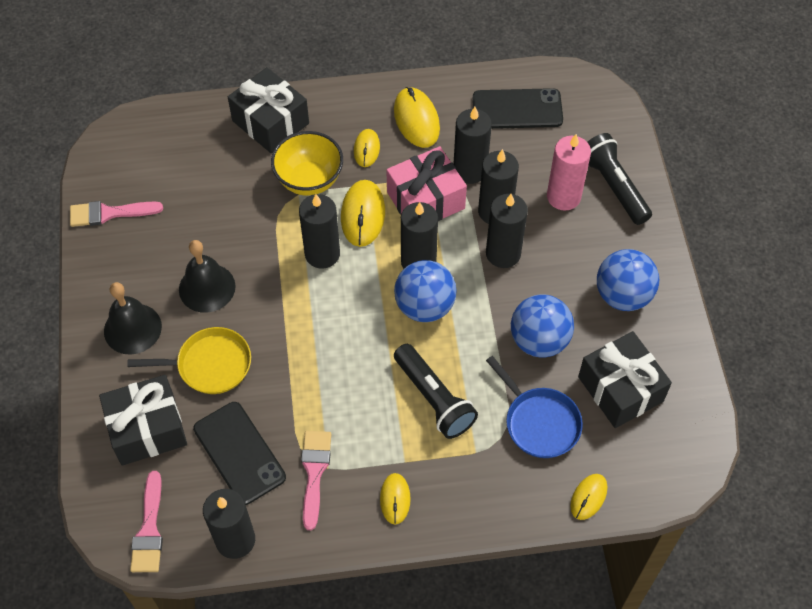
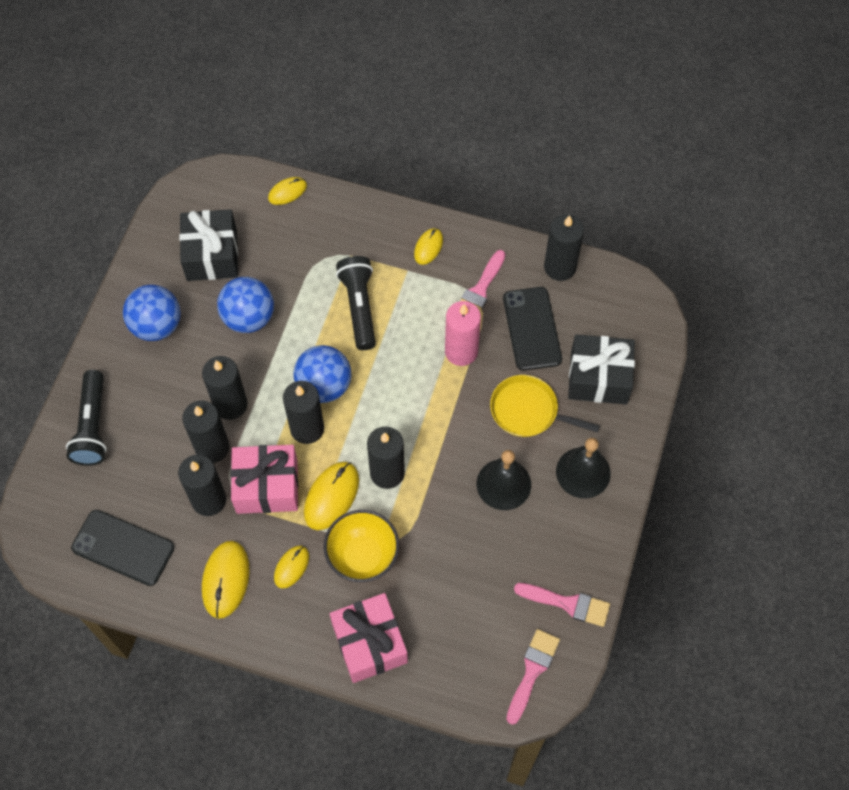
camera: 155 degrees left, 5 degrees up
(149, 529) = (622, 300): pink brush -> pink brush (532, 671)
(270, 122) = (369, 643): black gift -> pink gift
(539, 422) = (289, 256): blue pan -> none
(563, 197) = (143, 435): pink candle -> pink candle (461, 351)

